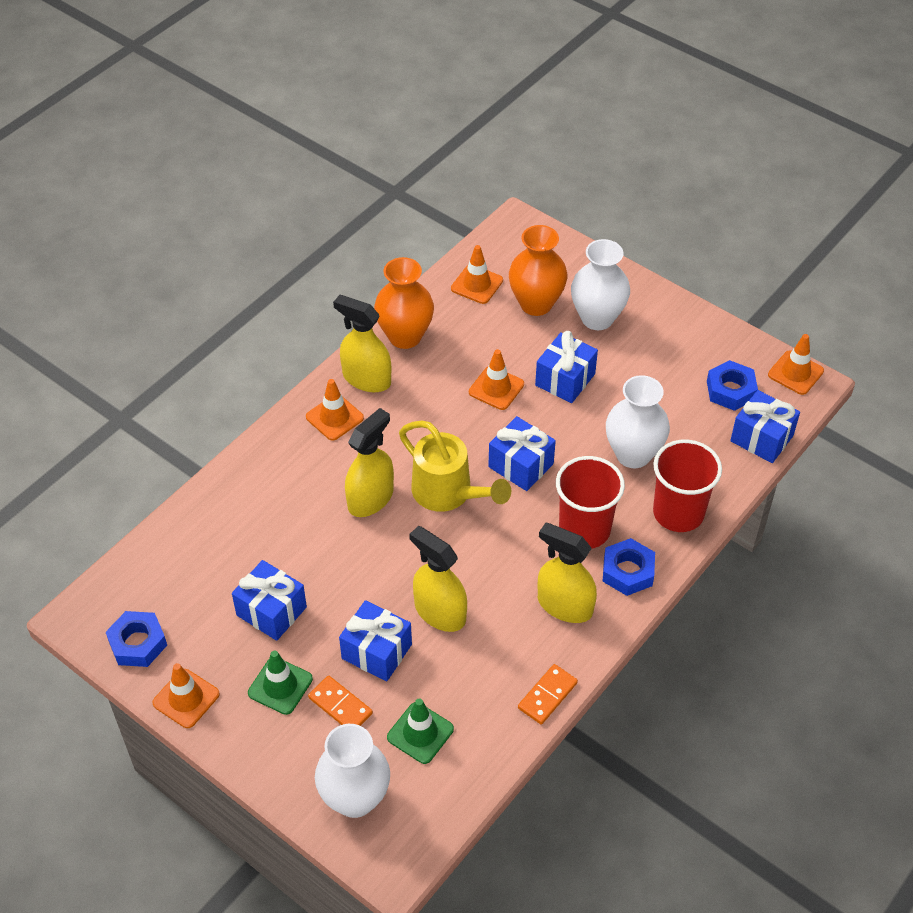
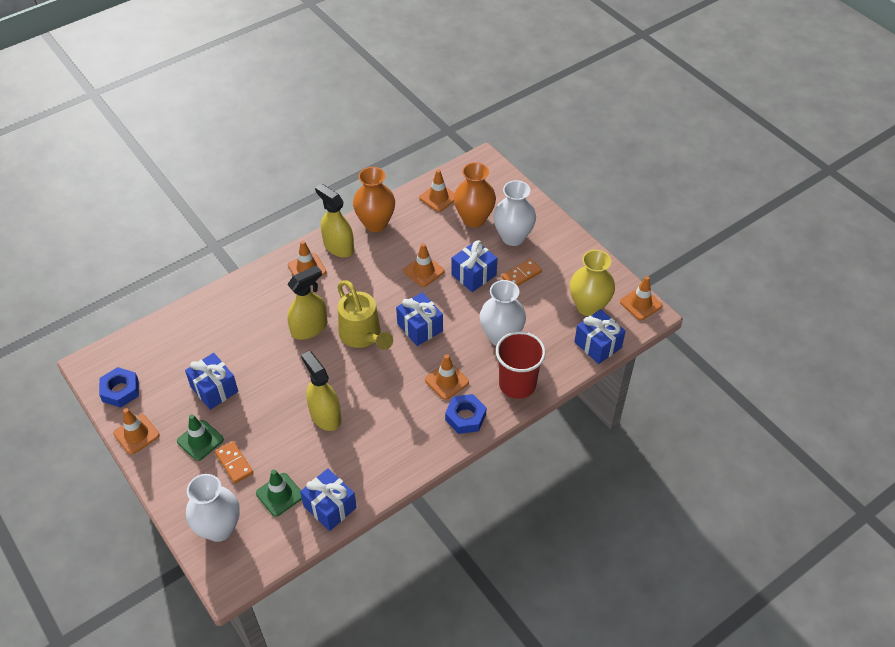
camera: 15 degrees right, 0 degrees up
(376, 651) = (272, 432): blue gift -> blue gift (330, 507)
(547, 695) = (376, 490): orange domino -> orange domino (521, 275)
(564, 605) = (412, 430): yellow spray bottle -> none
(584, 529) = (446, 381): red cup -> orange traffic cone
(730, 390) = (588, 306): blue nut -> yellow vase

